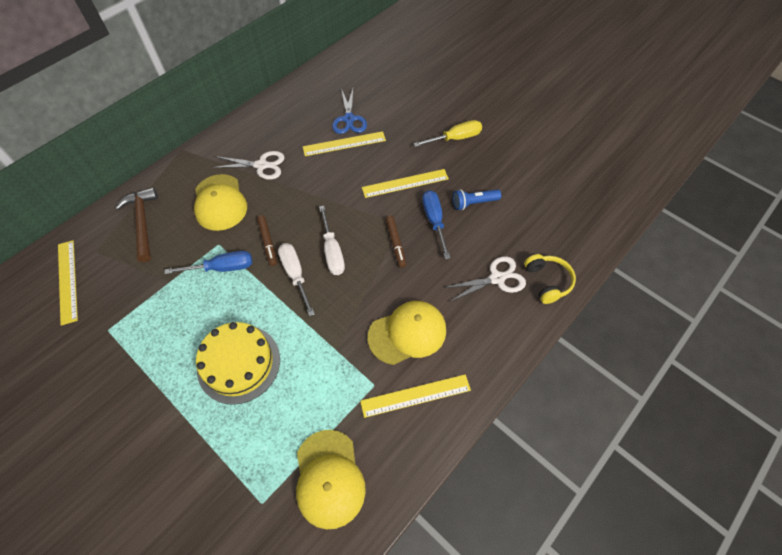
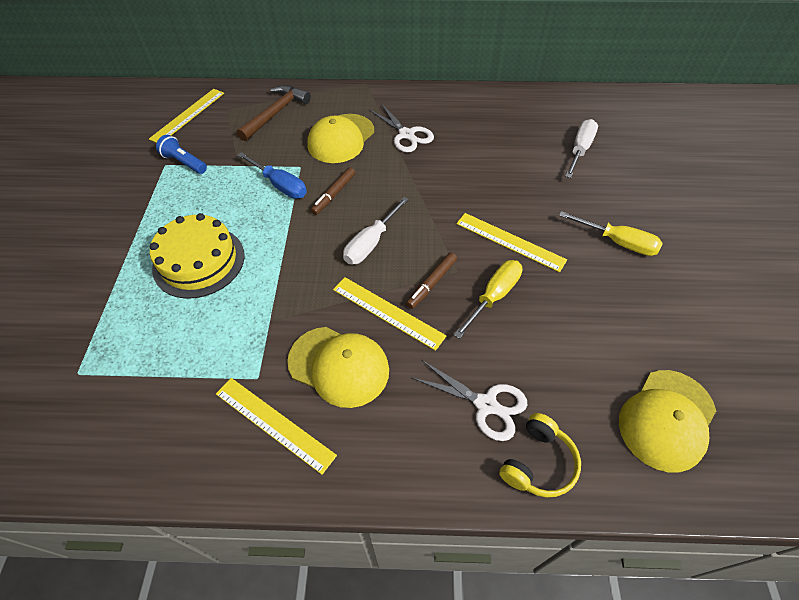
camera: 50 degrees right, 5 degrees down
(295, 274) = (320, 235): white screwdriver -> white screwdriver (580, 149)
(329, 478) = (133, 410): yellow cap -> yellow cap (666, 419)
(344, 144) = (497, 167): yellow ruler -> yellow ruler (388, 312)
(349, 119) = (529, 151): blue scissors -> none
(434, 220) = (494, 296): blue screwdriver -> yellow screwdriver
(473, 203) = (557, 315): blue flashlight -> blue flashlight (184, 162)

